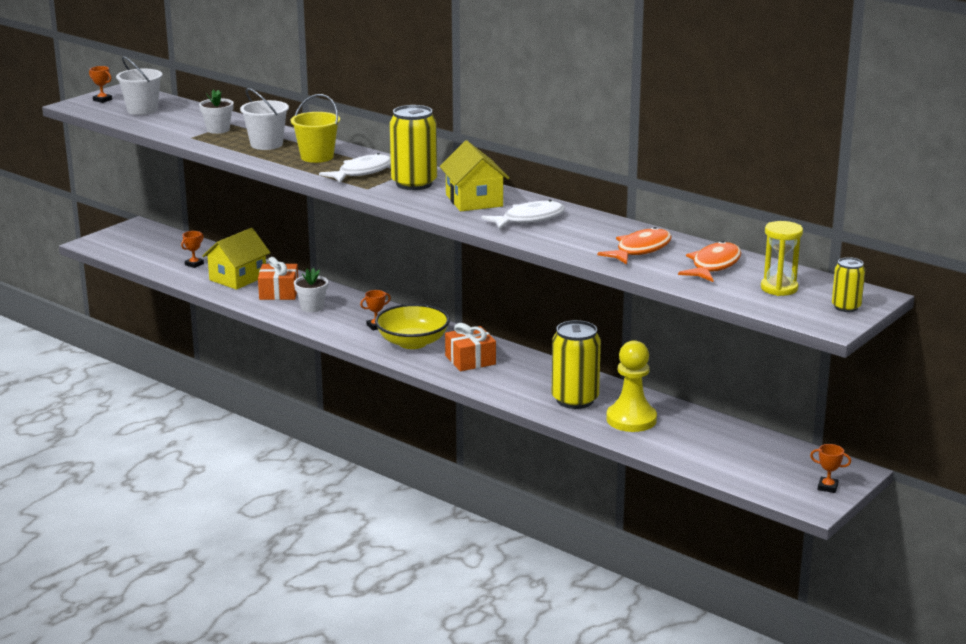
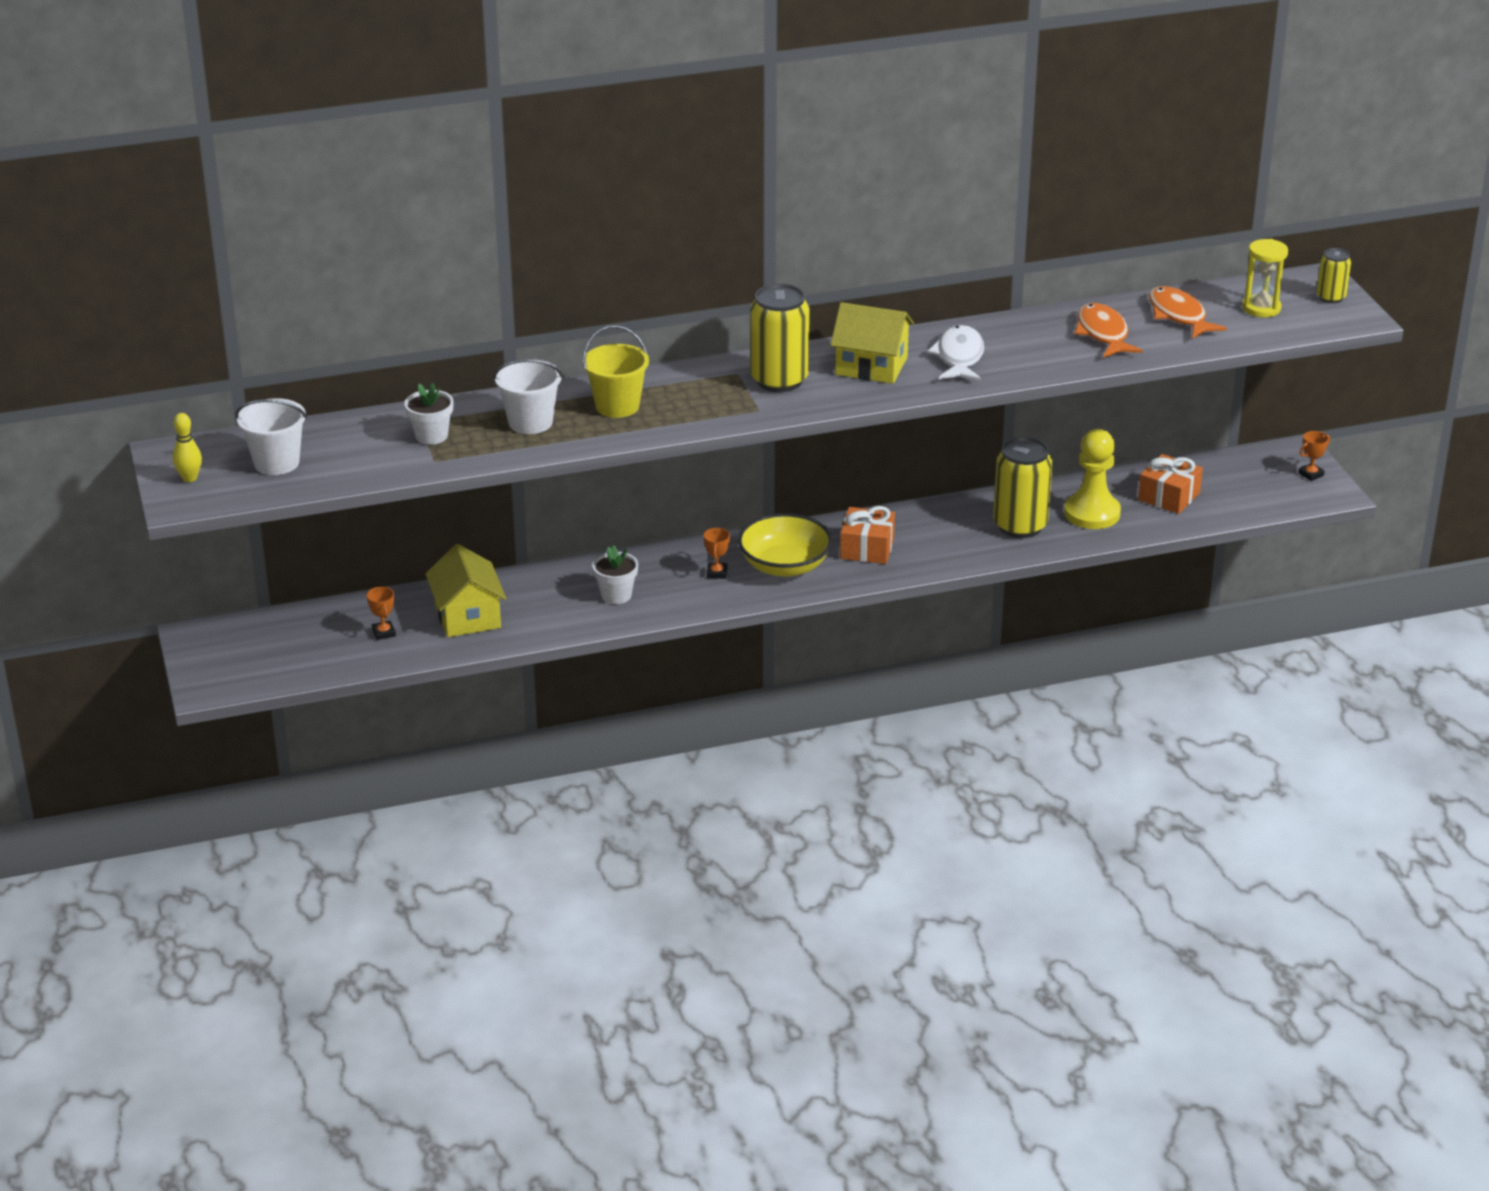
camera: 55 degrees left, 10 degrees up
(102, 100) = (189, 478): orange trophy -> yellow bowling pin
(279, 292) = (546, 602): orange gift -> orange gift (1168, 497)
(362, 172) = (705, 397): white fish -> none

